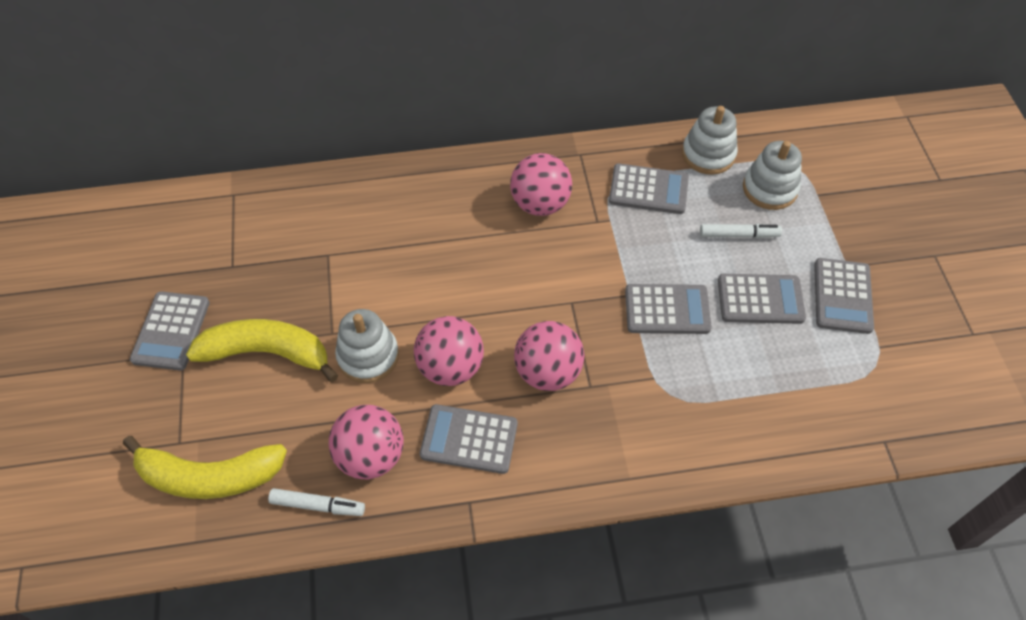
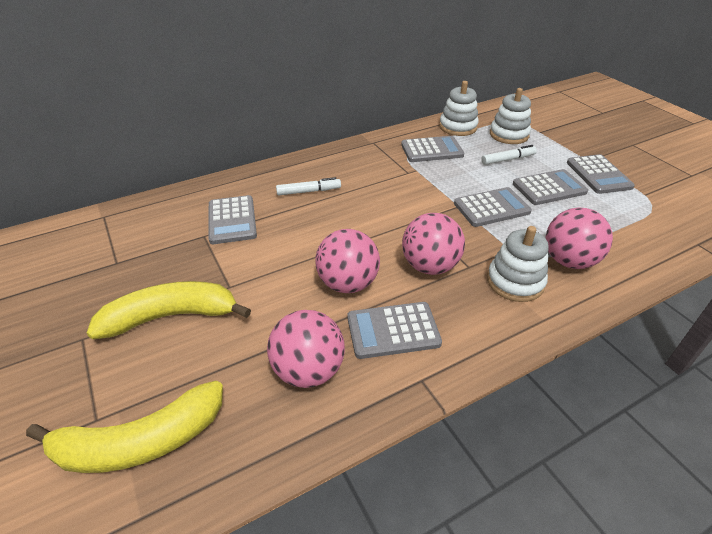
camera: 20 degrees left, 15 degrees down
(171, 331) = (65, 325): grey calculator -> grey calculator (232, 220)
(318, 505) = (273, 431): white marker -> white marker (309, 191)
(368, 356) = (270, 294): white stacking toy -> white stacking toy (515, 282)
(540, 204) = (361, 172): pink ball -> pink ball (569, 261)

